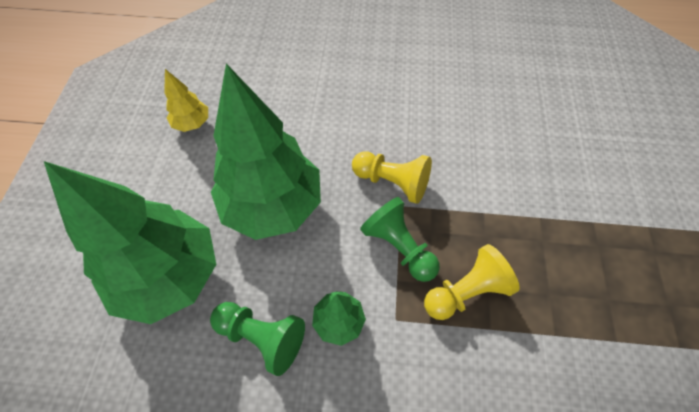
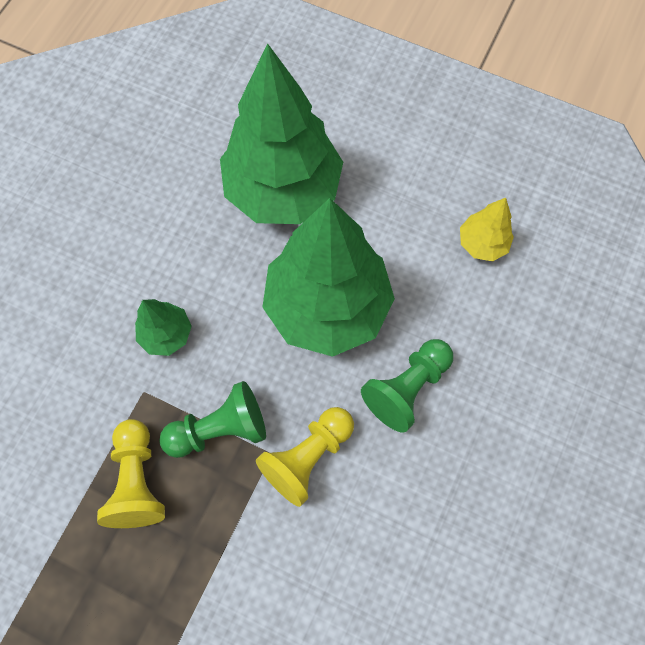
camera: 110 degrees right, 10 degrees up
(262, 337) = (184, 259): green pawn -> green pawn (407, 388)

